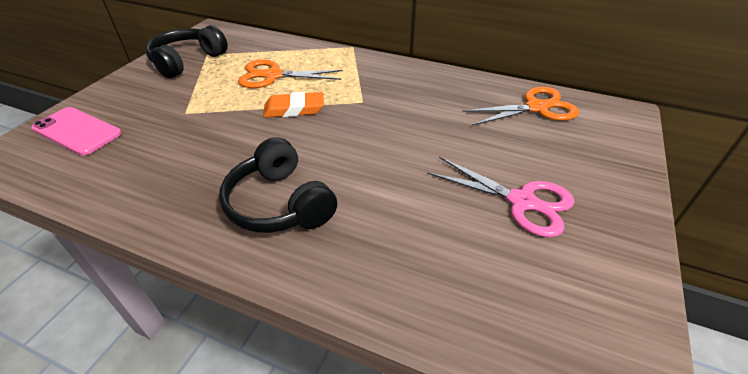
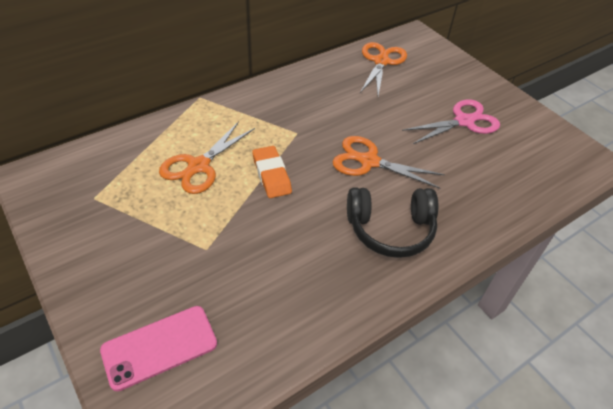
camera: 60 degrees left, 5 degrees up
(187, 61) = (93, 218): black headphones -> none
(294, 109) = (271, 175): orange eraser -> orange eraser turned 45 degrees counterclockwise
(368, 155) = (369, 161): none -> orange scissors

